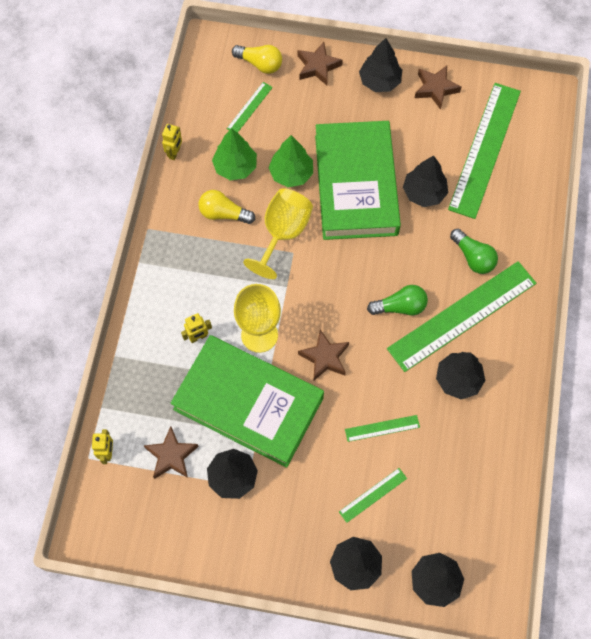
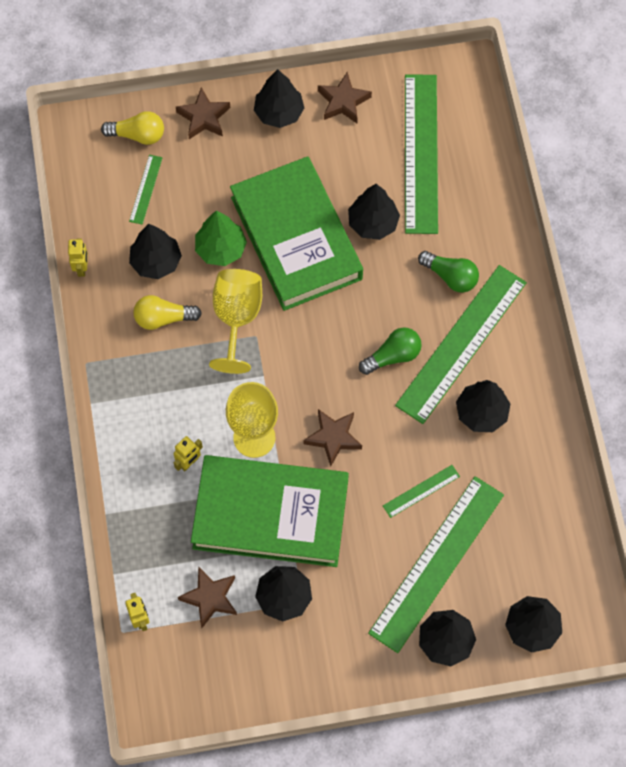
camera: 20 degrees left, 0 degrees up
(235, 167) = (156, 261): green tree -> black tree
(373, 495) = (437, 563): green ruler -> green ruler, size x2.34

